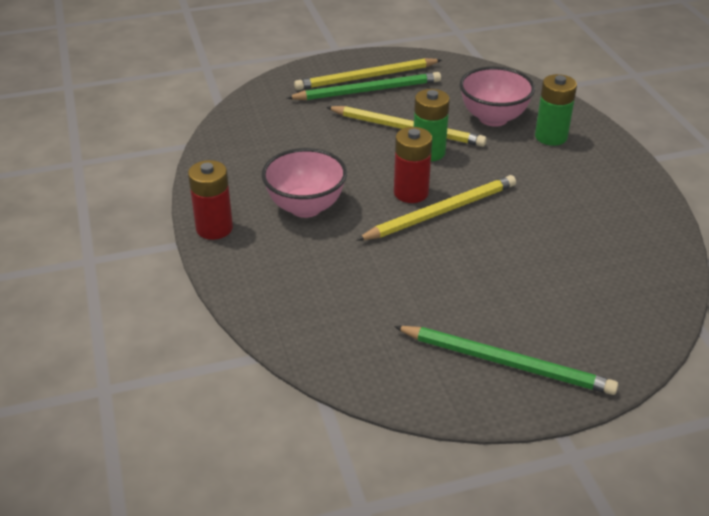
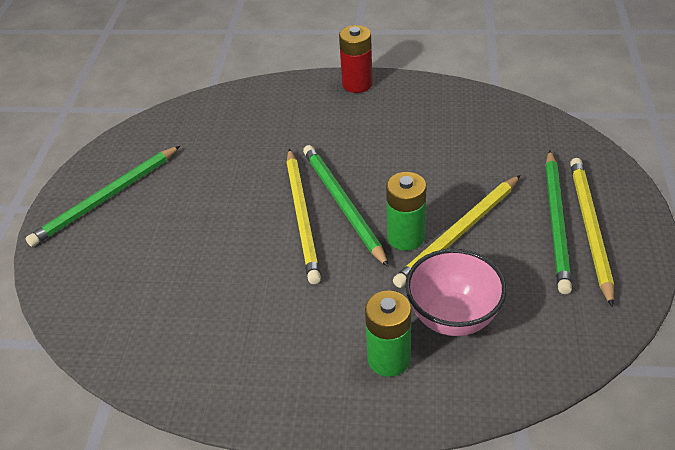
camera: 115 degrees right, 5 degrees up
(305, 207) = (358, 135): pink bowl -> none
(411, 193) = (342, 204): red battery -> green pencil

